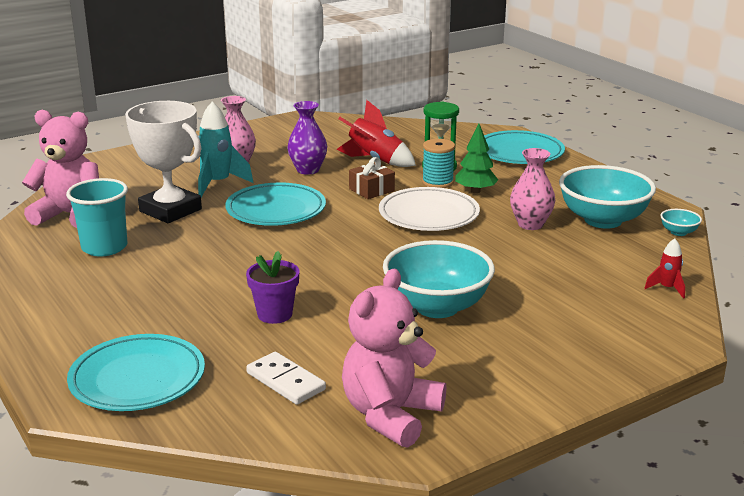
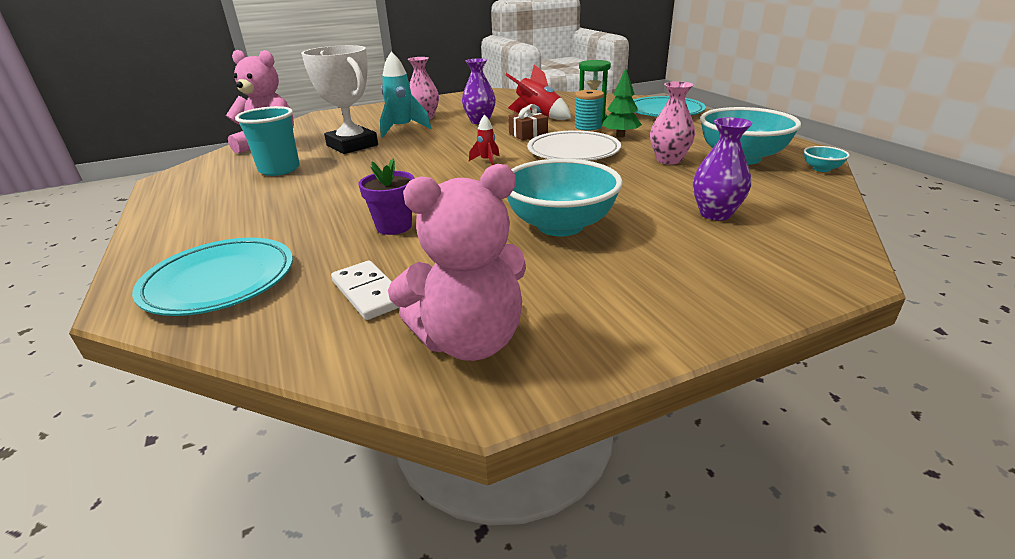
camera: 10 degrees right, 5 degrees up
(276, 210) = (439, 146): turquoise plate -> none
(390, 415) = (469, 341): pink teddy bear -> pink teddy bear turned 150 degrees counterclockwise
(578, 288) = (715, 214): none -> purple vase
(667, 288) = (816, 217): red rocket -> red rocket (487, 161)

